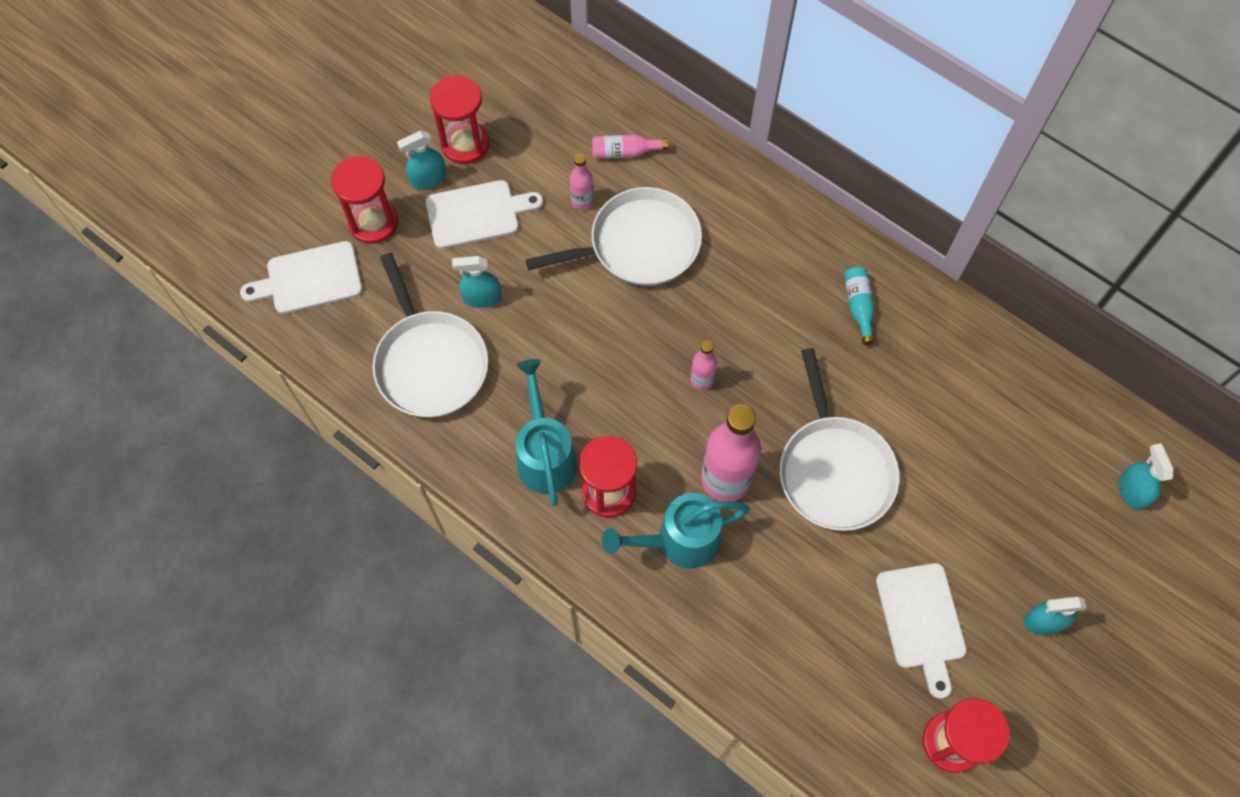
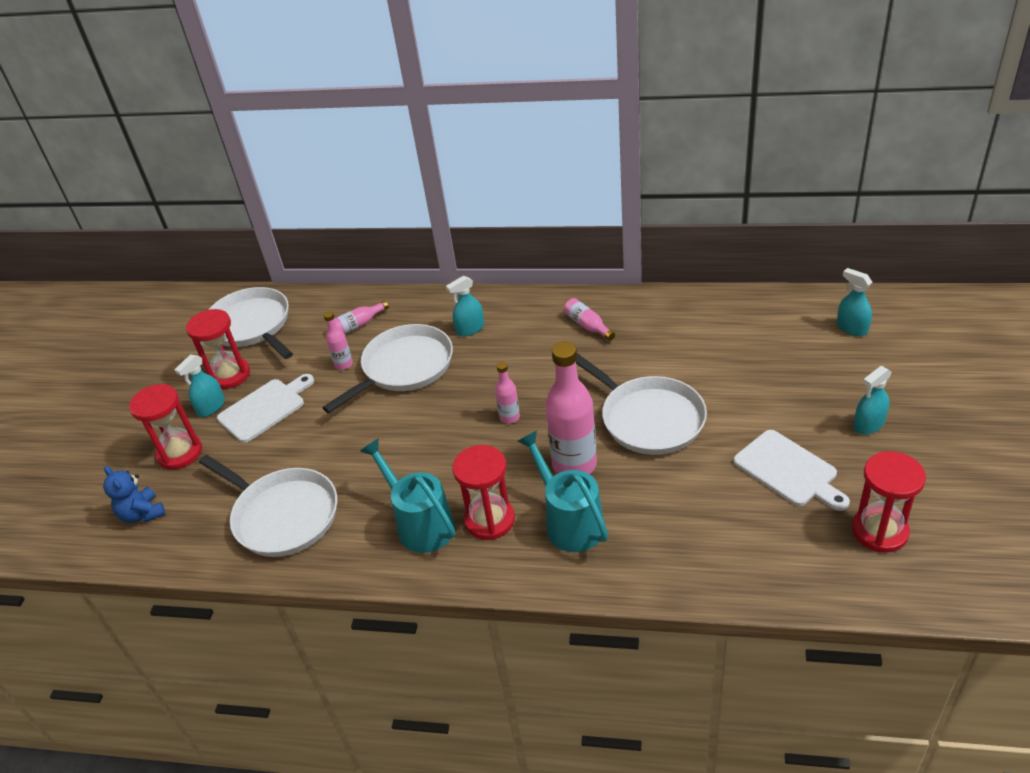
camera: 25 degrees left, 25 degrees down
(309, 279) = (142, 514): white cutting board -> blue teddy bear
(482, 297) = (301, 454): turquoise spray bottle -> turquoise spray bottle (470, 329)
(520, 84) = (252, 326): none -> white pan
(678, 541) = (569, 521): turquoise watering can -> turquoise watering can turned 105 degrees clockwise
(858, 306) = (588, 326): turquoise bottle -> pink bottle

